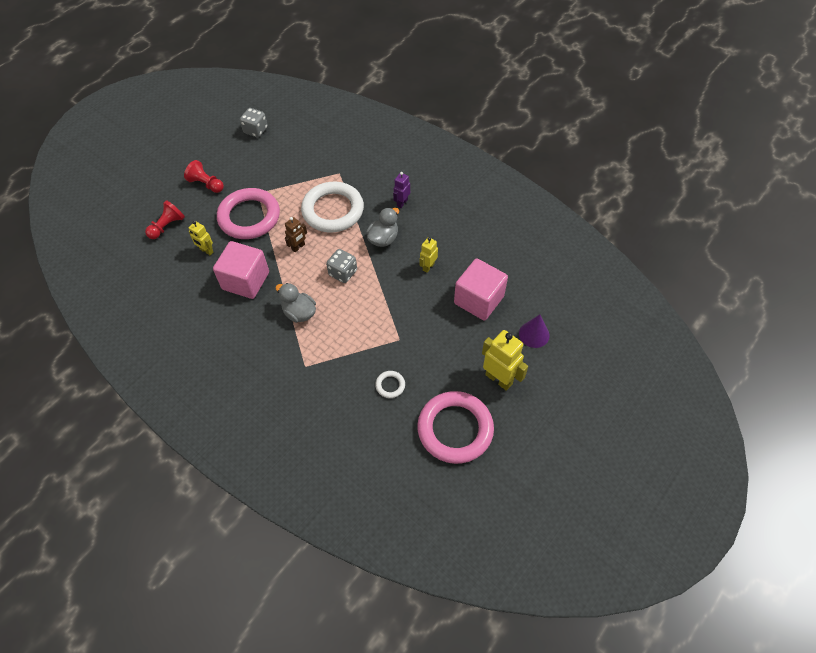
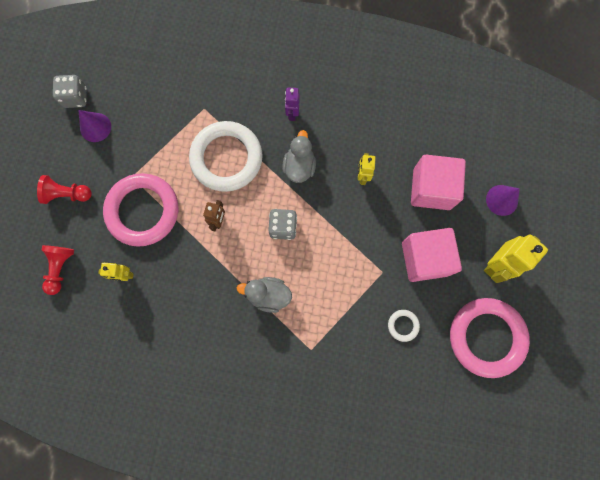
camera: 30 degrees left, 20 degrees up
(246, 281) = (190, 288): pink cube -> pink cube (425, 258)
(255, 153) = (95, 127): none -> purple cone
(499, 379) = (496, 264): yellow robot -> yellow robot turned 120 degrees clockwise

